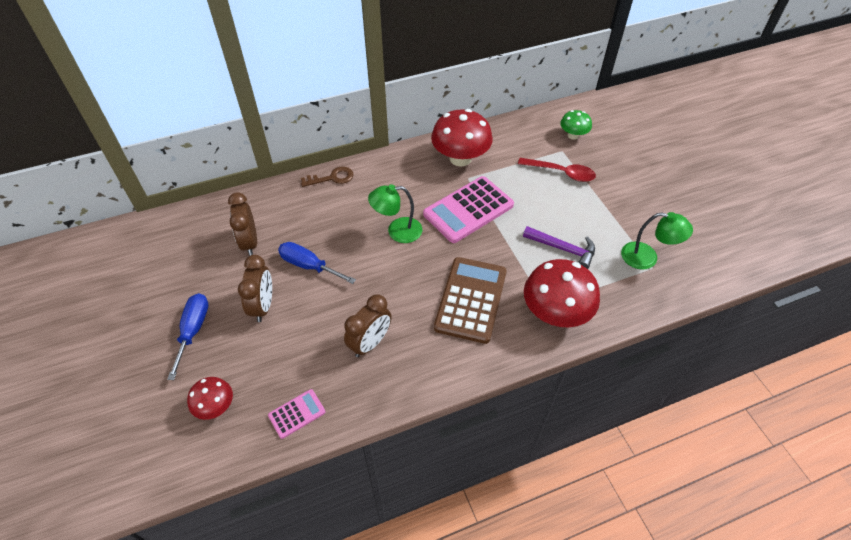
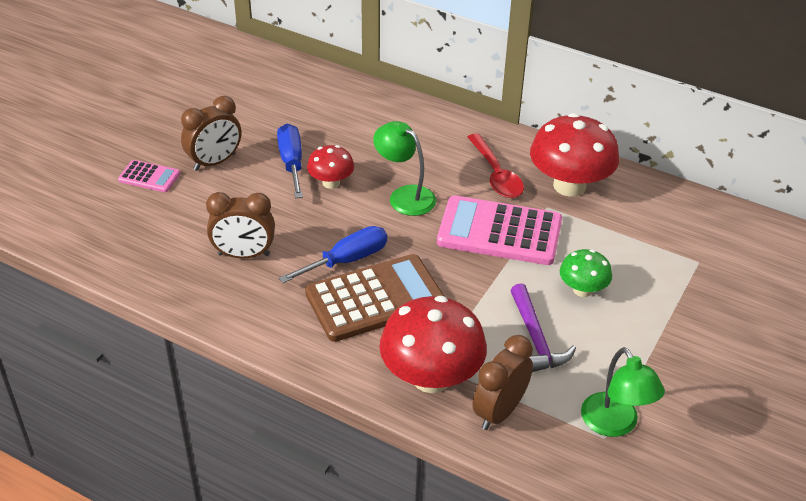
camera: 50 degrees right, 10 degrees down
(193, 330) = (147, 138): blue screwdriver -> blue screwdriver (347, 260)
(215, 406) = (84, 198): red mushroom -> red mushroom (331, 183)
(250, 242) = (277, 111): brown clock -> brown clock (499, 412)
(297, 414) = (121, 251): pink calculator -> pink calculator (149, 177)
(332, 178) = (420, 113): brown key -> none
(561, 173) = (659, 279): red spoon -> red spoon (496, 175)
(573, 135) = (740, 258): green mushroom -> green mushroom (582, 290)

